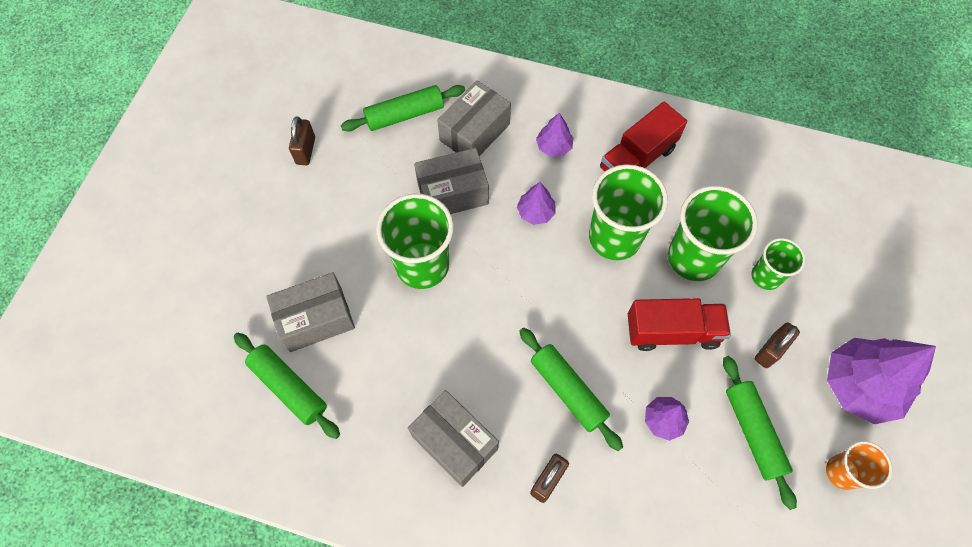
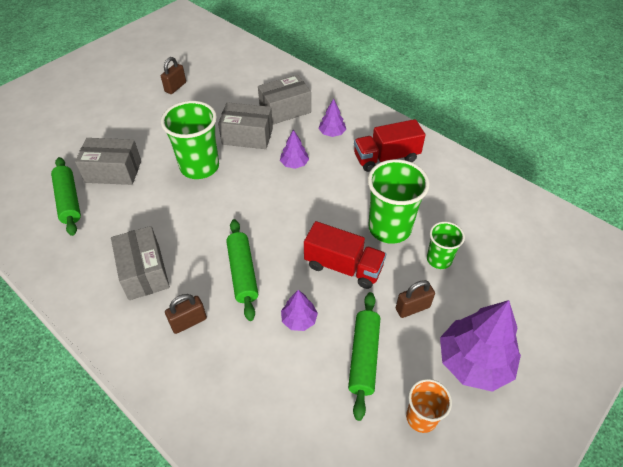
camera: 25 degrees right, 15 degrees down
(405, 115) = (248, 88): green rolling pin -> none
(614, 237) = (339, 196): green cup -> none

